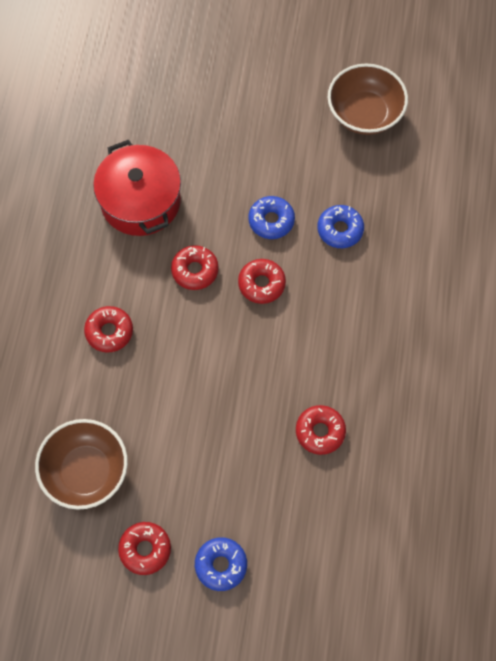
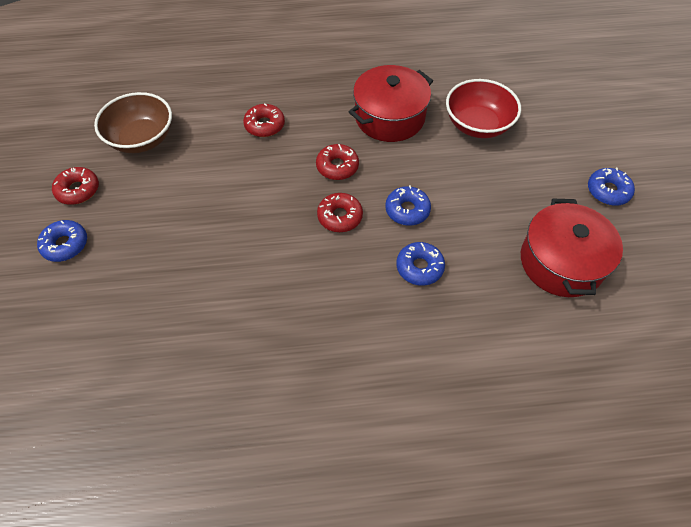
camera: 75 degrees right, 10 degrees down
(180, 122) = (477, 125): none -> red bowl
(298, 44) = (608, 191): none -> blue donut
(320, 432) = (200, 294): red donut -> none
(364, 114) = (561, 262): brown bowl -> red pot

